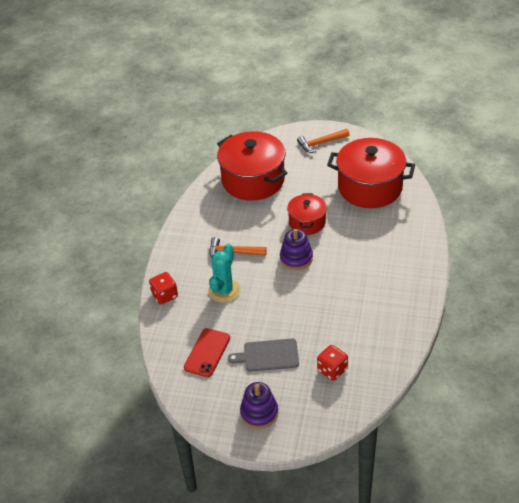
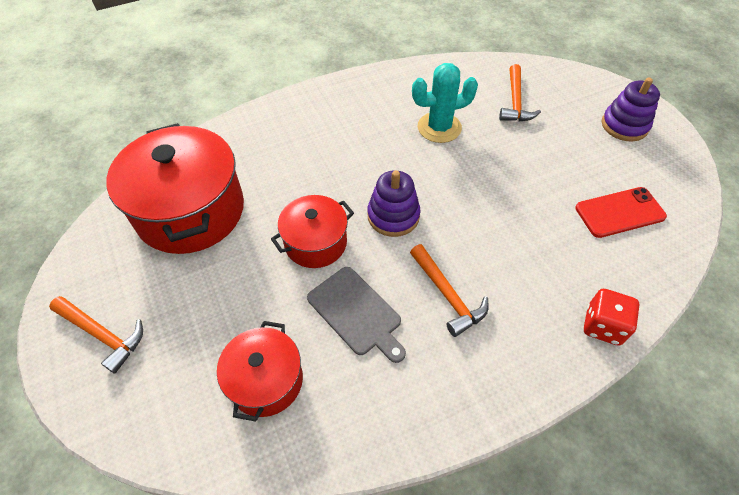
camera: 130 degrees left, 10 degrees up
(224, 290) = (520, 259): turquoise cactus -> turquoise cactus (439, 127)
(253, 180) = (266, 380): red pot -> red pot, size x0.56
(268, 356) = (558, 157): grey cutting board -> grey cutting board (356, 313)
(332, 370) = (515, 102): red dice -> orange hammer

